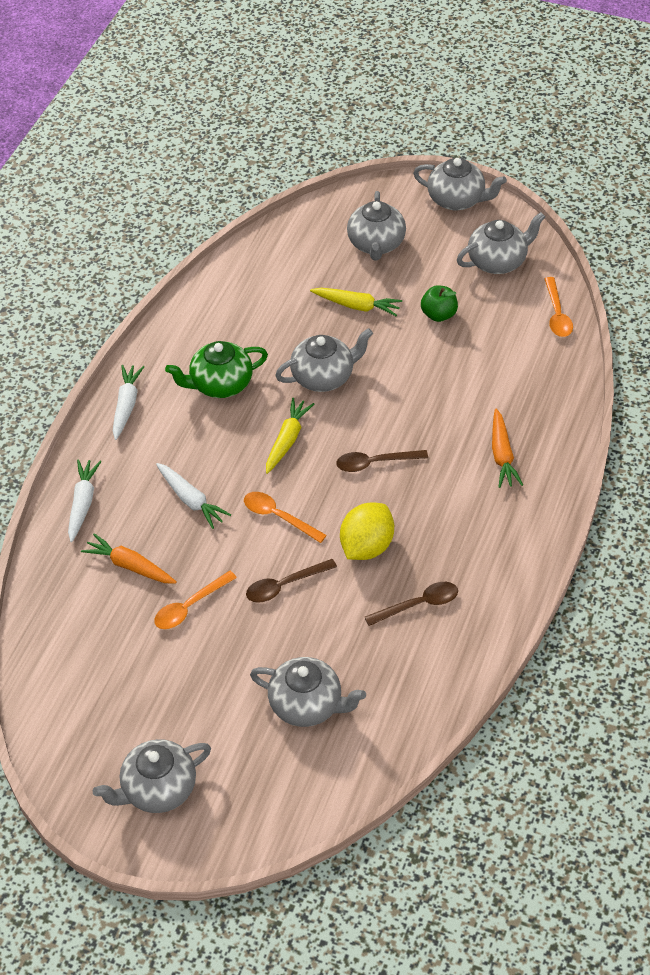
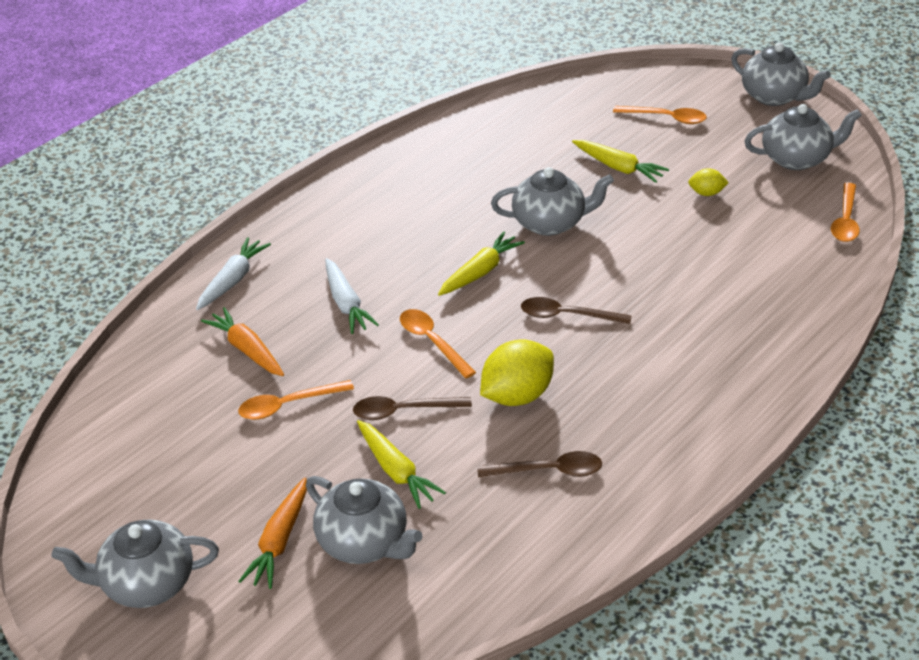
camera: 20 degrees right, 10 degrees down
(126, 405) = (328, 204): white carrot -> none
(220, 384) = (435, 206): green teapot -> none
(303, 639) = (396, 471): none -> yellow carrot
(376, 244) = (666, 118): grey teapot -> orange spoon
(439, 314) = (706, 193): green apple -> yellow lemon
(502, 455) = (720, 342): orange carrot -> orange carrot (279, 541)

